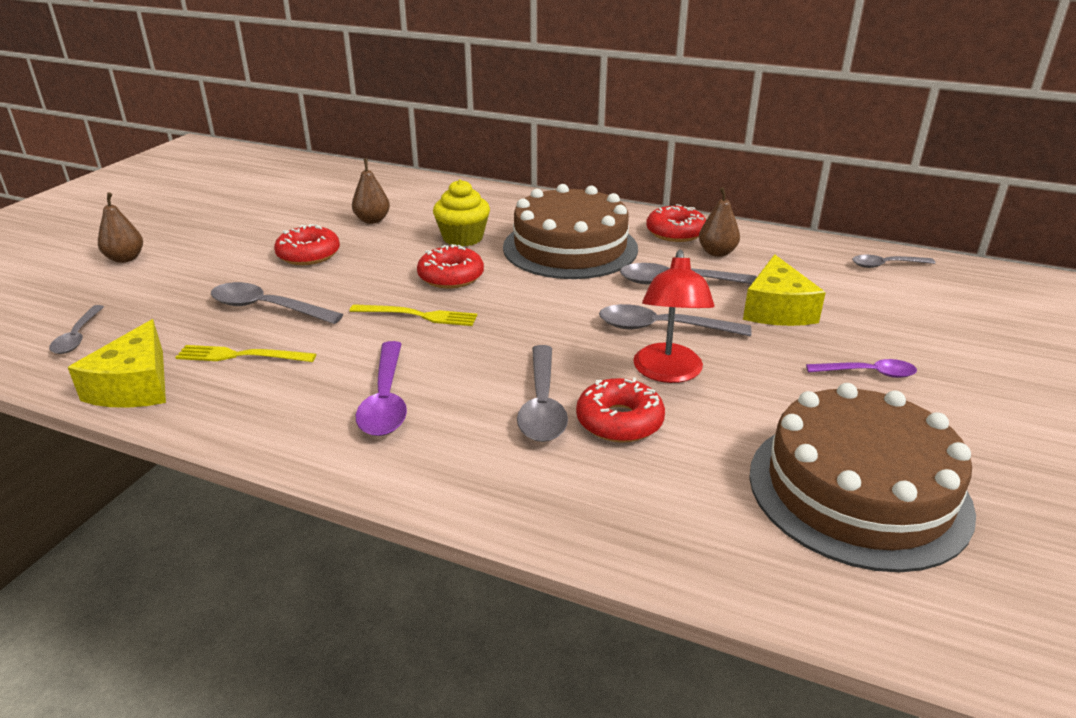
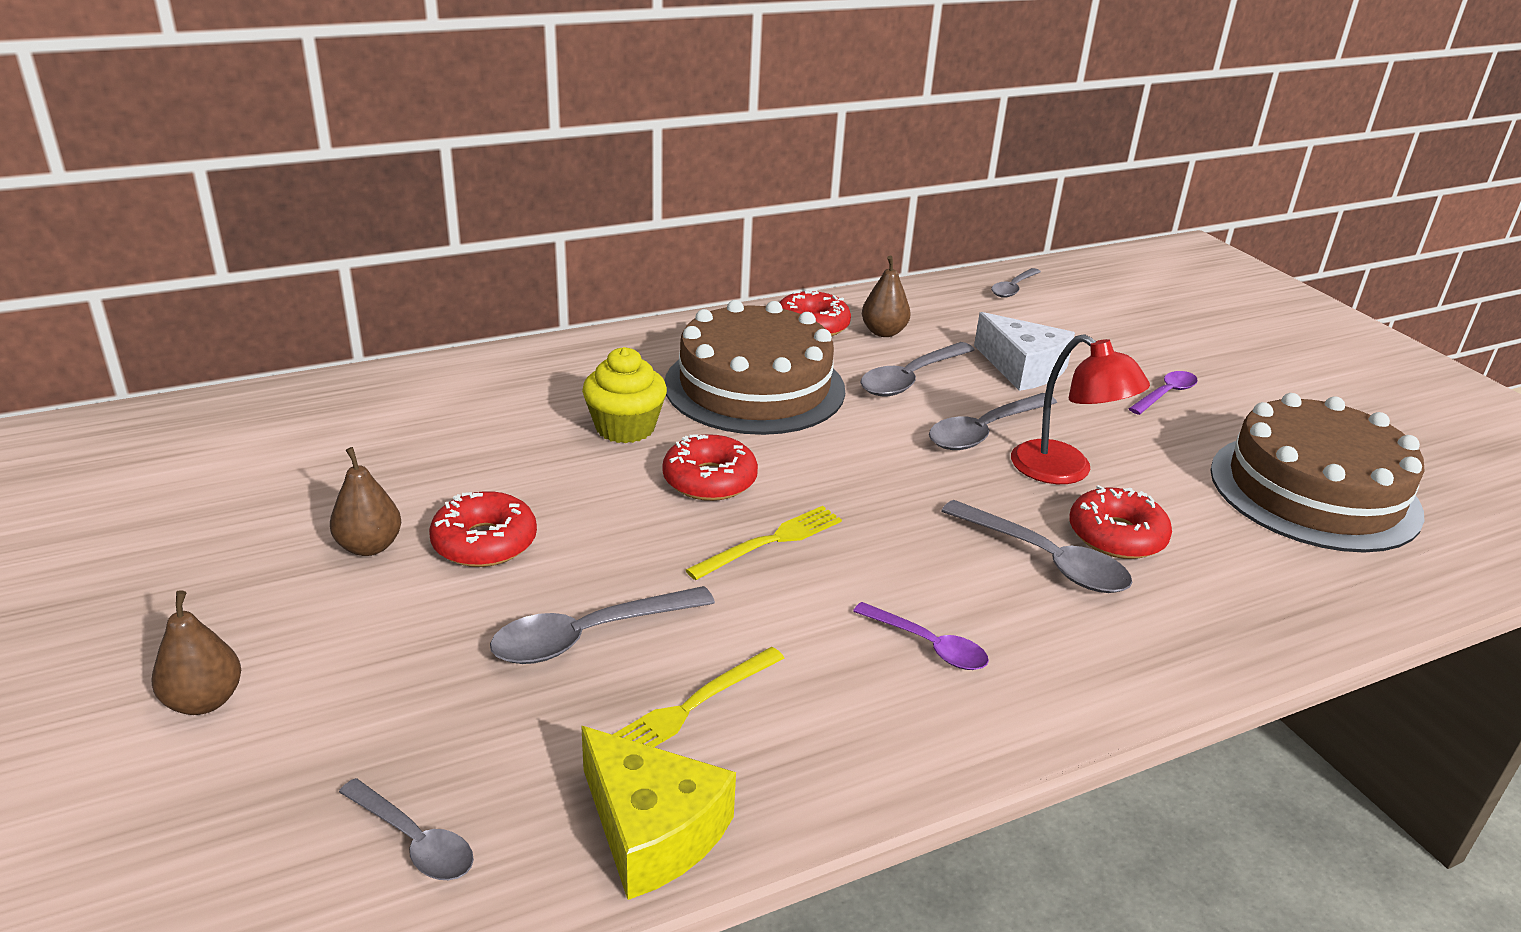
camera: 50 degrees left, 0 degrees up
(372, 220) = (466, 457): brown pear -> brown pear (369, 546)
(385, 399) = (928, 645): purple spoon -> purple spoon, size x0.65
(777, 309) = (1022, 368): yellow cheese -> white cheese

